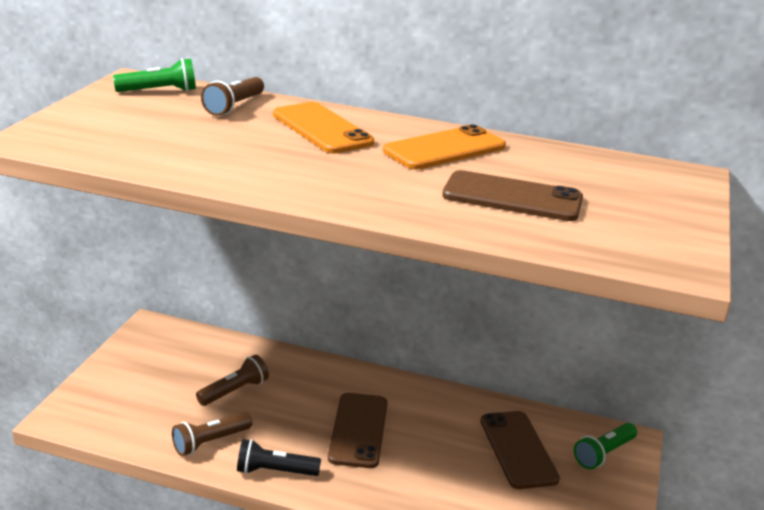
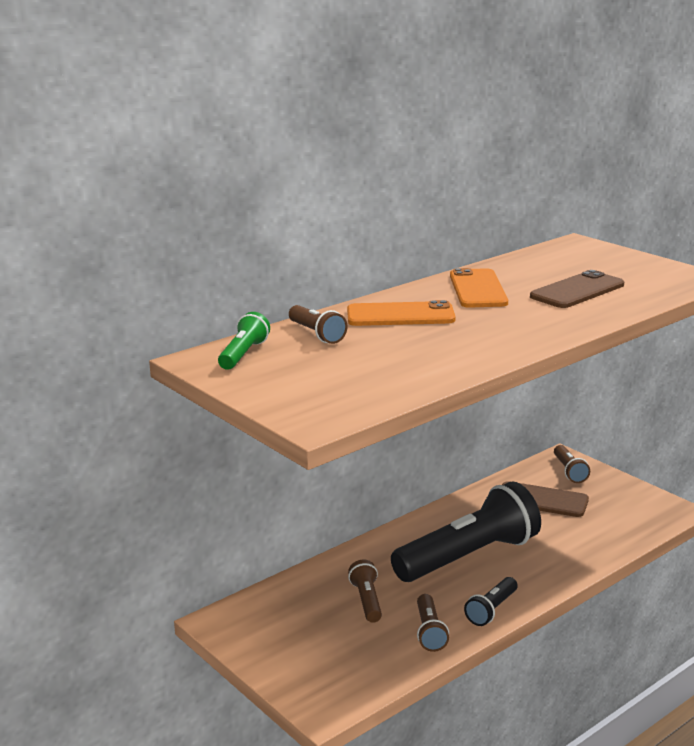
camera: 55 degrees left, 5 degrees down
(358, 430) = (469, 557): brown phone -> black flashlight
(603, 454) = (569, 471): green flashlight -> brown flashlight

